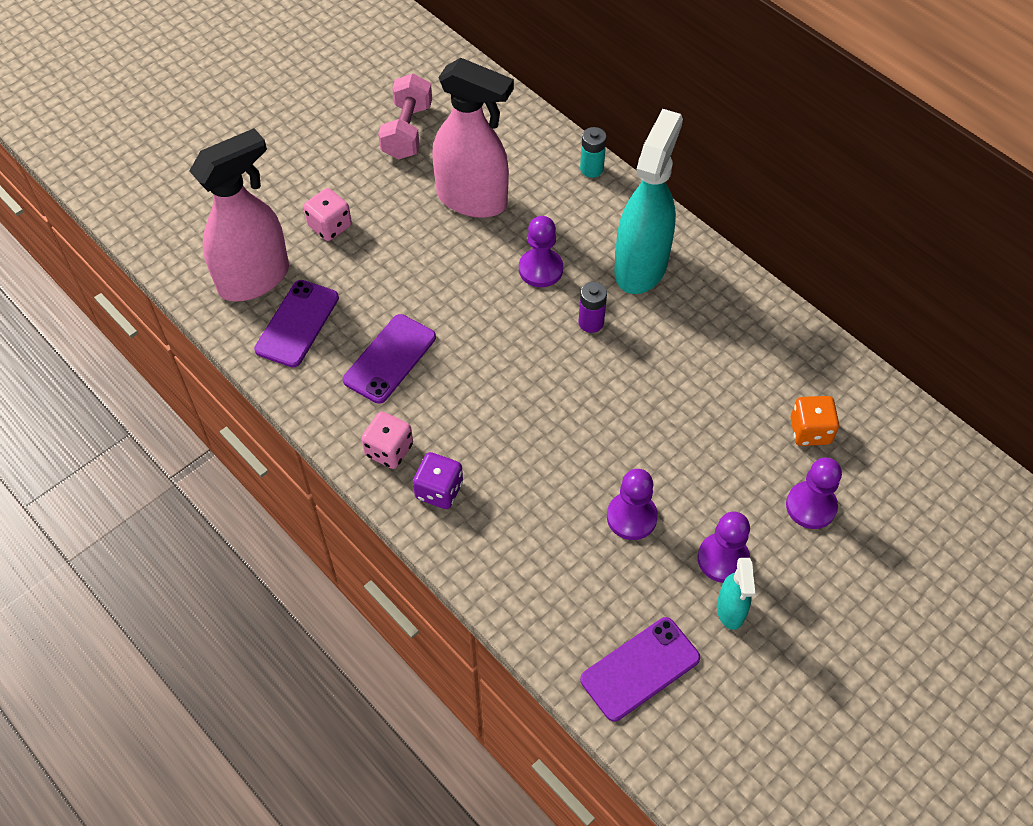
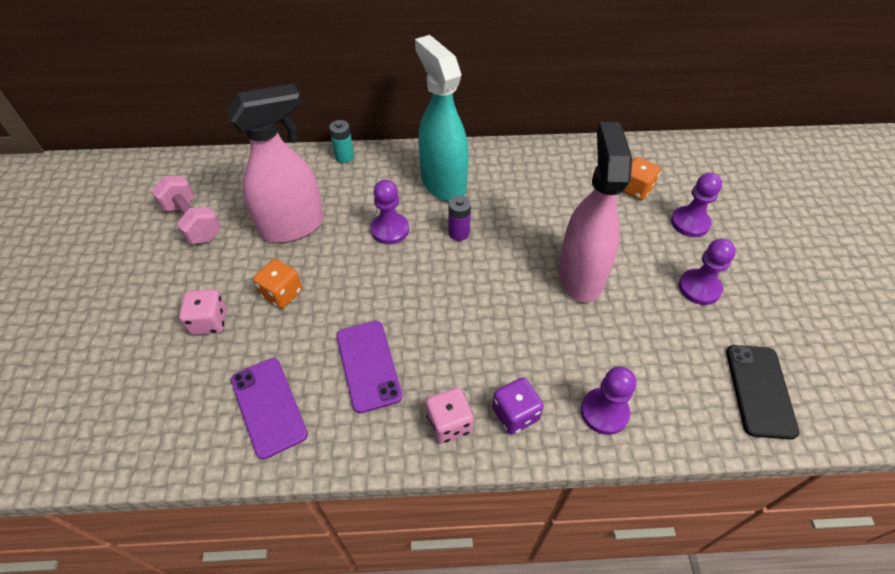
camera: 50 degrees left, 5 degrees down
(254, 278) = (191, 407): pink spray bottle -> pink spray bottle (580, 275)
(399, 249) = (282, 293): none -> orange dice
(631, 517) = (631, 313): purple pawn -> purple pawn (604, 412)
(640, 669) = (760, 390): purple phone -> black phone
(730, 610) = (742, 310): turquoise spray bottle -> none

